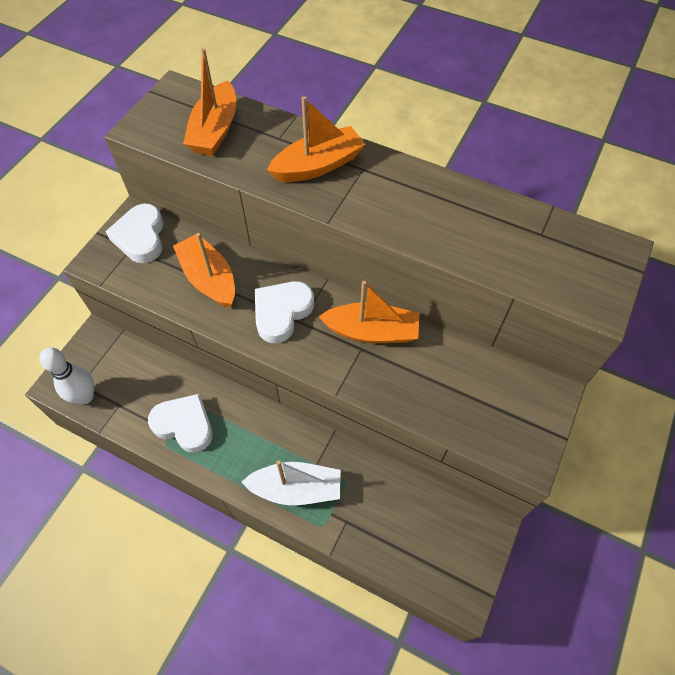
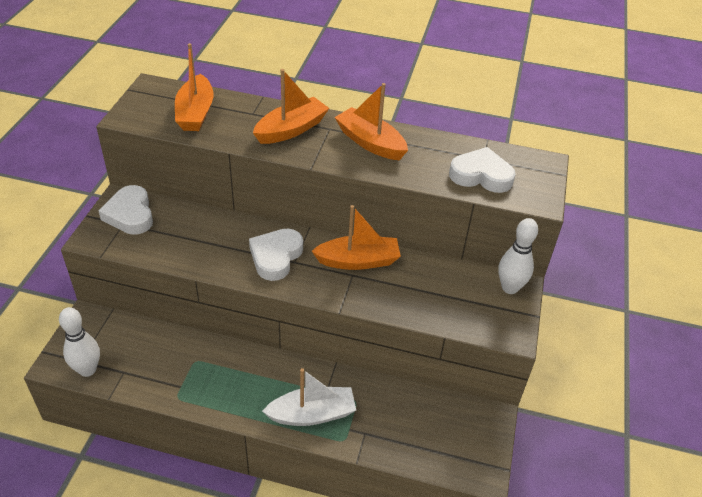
camera: 15 degrees left, 15 degrees down
(184, 425) = (193, 379): white heart -> white heart (481, 175)
(209, 279) = (202, 239): orange boat -> orange boat (370, 143)
(540, 394) = (510, 288): none -> white bowling pin

